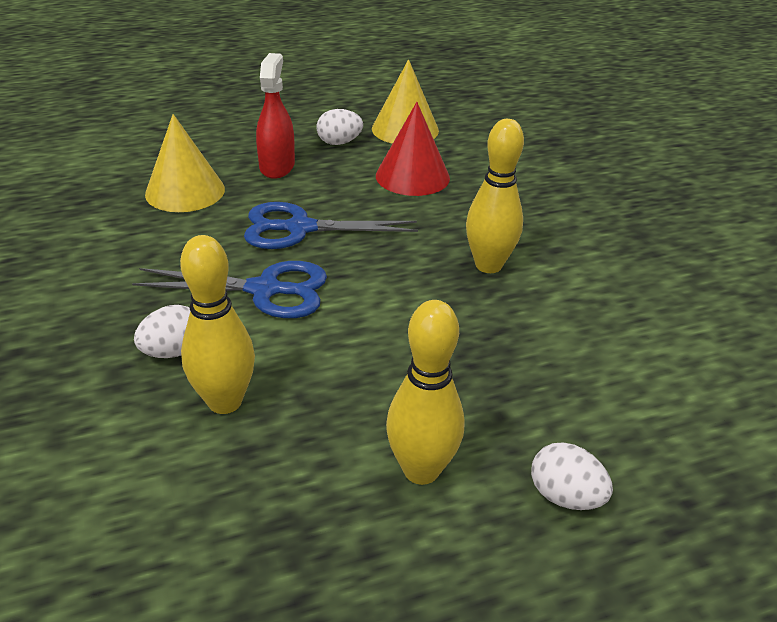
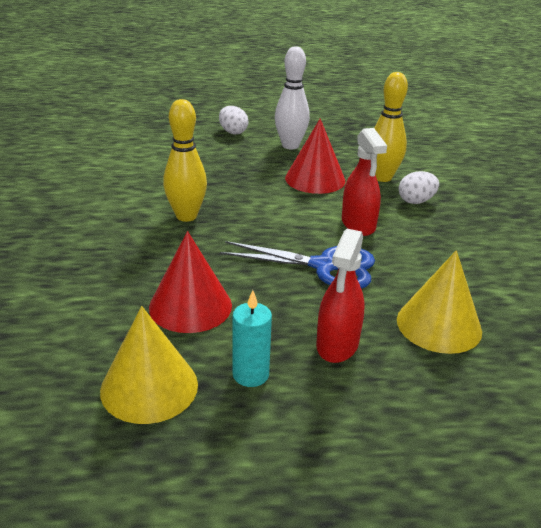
camera: 165 degrees left, 5 degrees down
(265, 290) = (358, 225): blue scissors -> red spray bottle
(339, 143) = (250, 374): white egg -> turquoise candle
(344, 372) = (315, 179): none -> red cone
(421, 470) = (290, 146): yellow bowling pin -> white bowling pin

